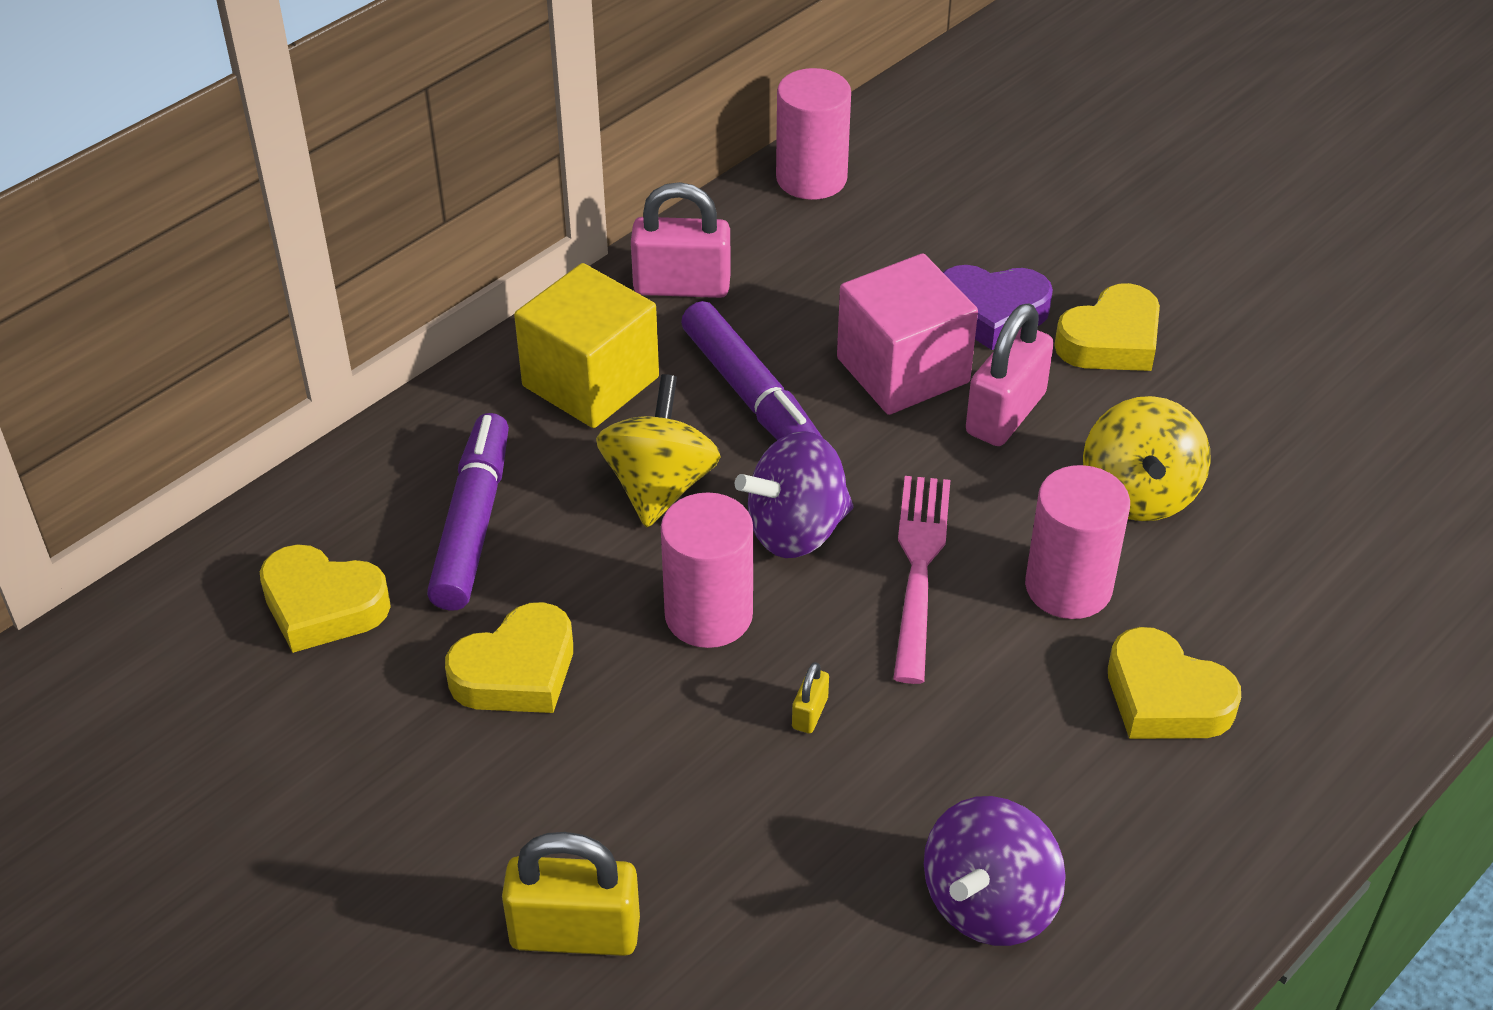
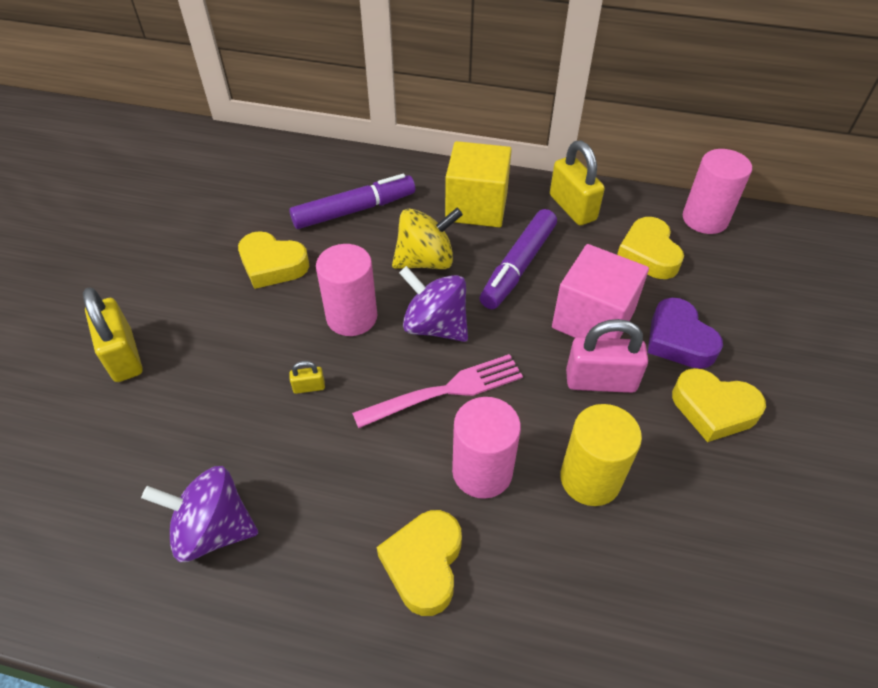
camera: 60 degrees right, 5 degrees up
(323, 606) = (274, 189): yellow heart -> yellow heart (648, 254)
(682, 286) = (572, 208): pink padlock -> yellow padlock
(1138, 494) = (590, 478): yellow spinning top -> yellow cylinder

